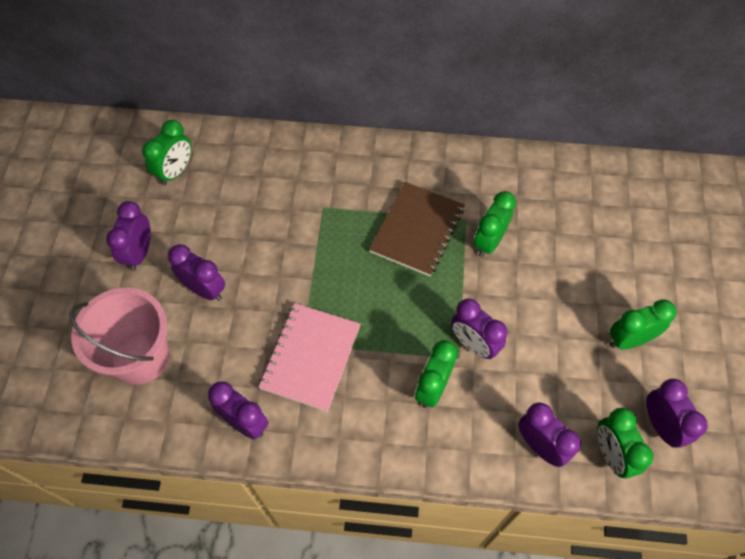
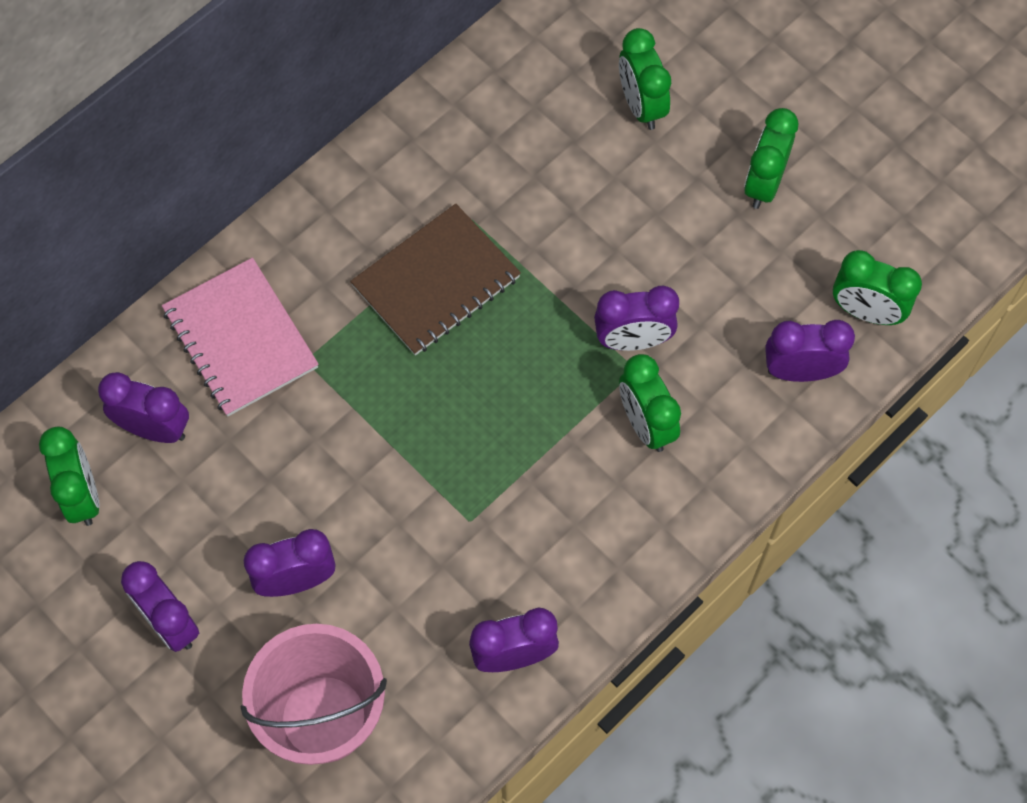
camera: 50 degrees left, 5 degrees up
(310, 357) = (495, 525): pink notebook -> pink notebook (240, 339)
(417, 230) = (436, 282): brown notebook -> brown notebook turned 75 degrees clockwise
(489, 242) = (523, 219): green clock -> green clock (641, 105)
(661, 425) = (877, 239): purple clock -> purple clock (154, 428)

